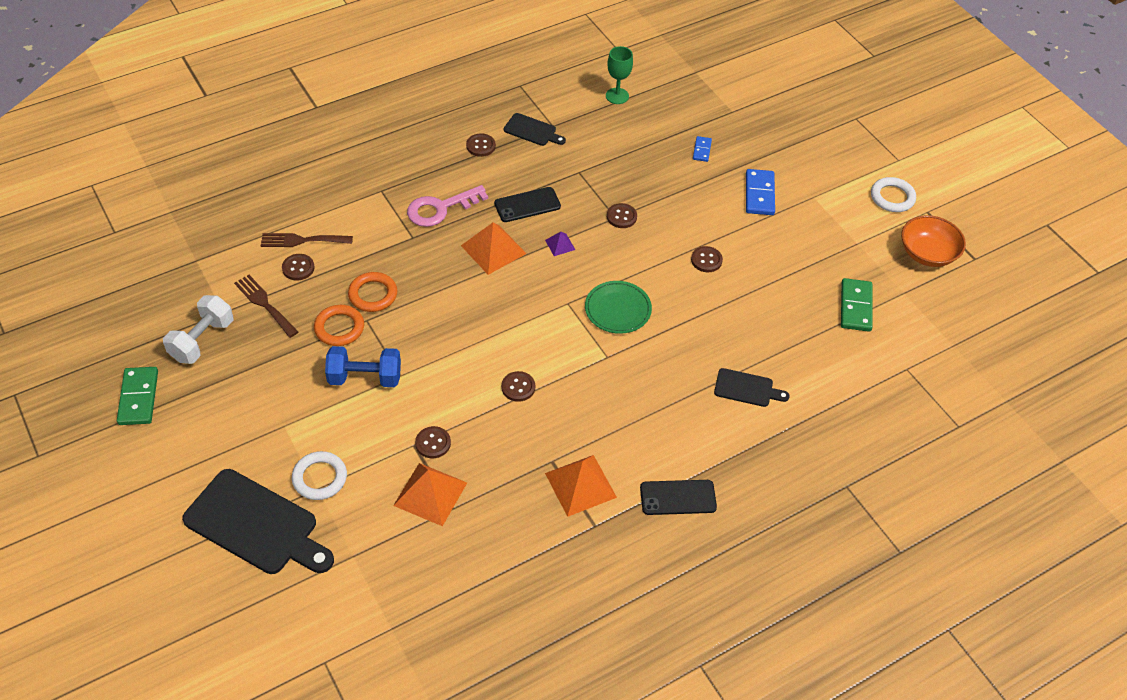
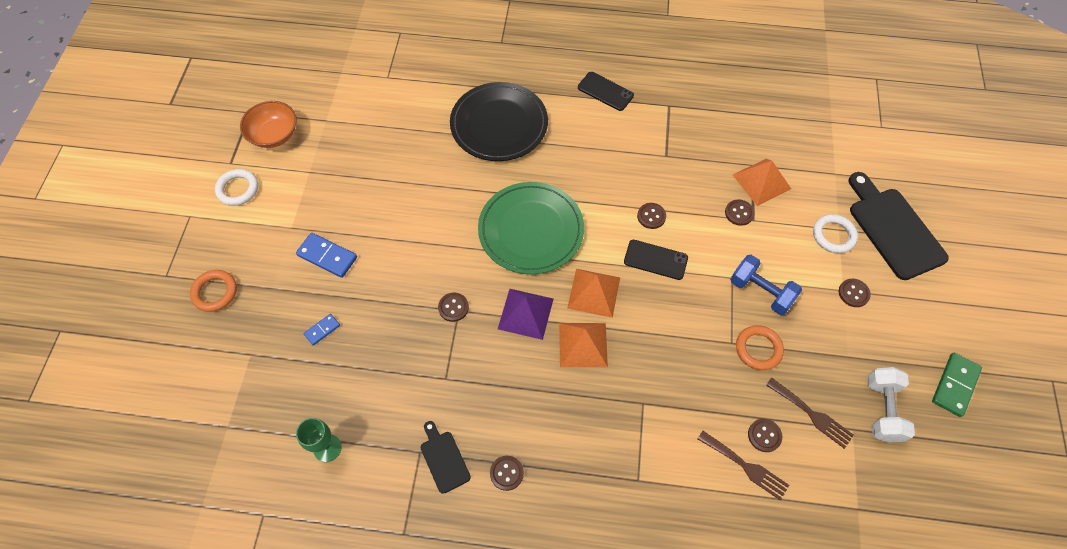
camera: 140 degrees left, 10 degrees up
(202, 340) = (882, 410): white dumbbell -> white dumbbell turned 60 degrees counterclockwise
(264, 304) = (812, 414): brown fork -> brown fork turned 45 degrees counterclockwise
(373, 294) = (712, 364): orange ring -> orange ring (215, 292)
(440, 208) = (597, 419): pink key -> none
(527, 205) = (519, 372): black phone -> black phone (655, 260)
(560, 244) = (525, 313): purple pyramid -> purple pyramid, size x2.02
(580, 485) = (659, 131): orange pyramid -> orange pyramid (594, 292)
(618, 309) = (531, 230): green plate -> green plate, size x1.77
(706, 260) = (428, 227): brown button -> brown button (853, 293)
(747, 388) = (499, 124): black cutting board -> black plate
(759, 194) = (327, 256): blue domino -> blue domino turned 75 degrees clockwise
(856, 307) = (368, 130): green domino -> none

